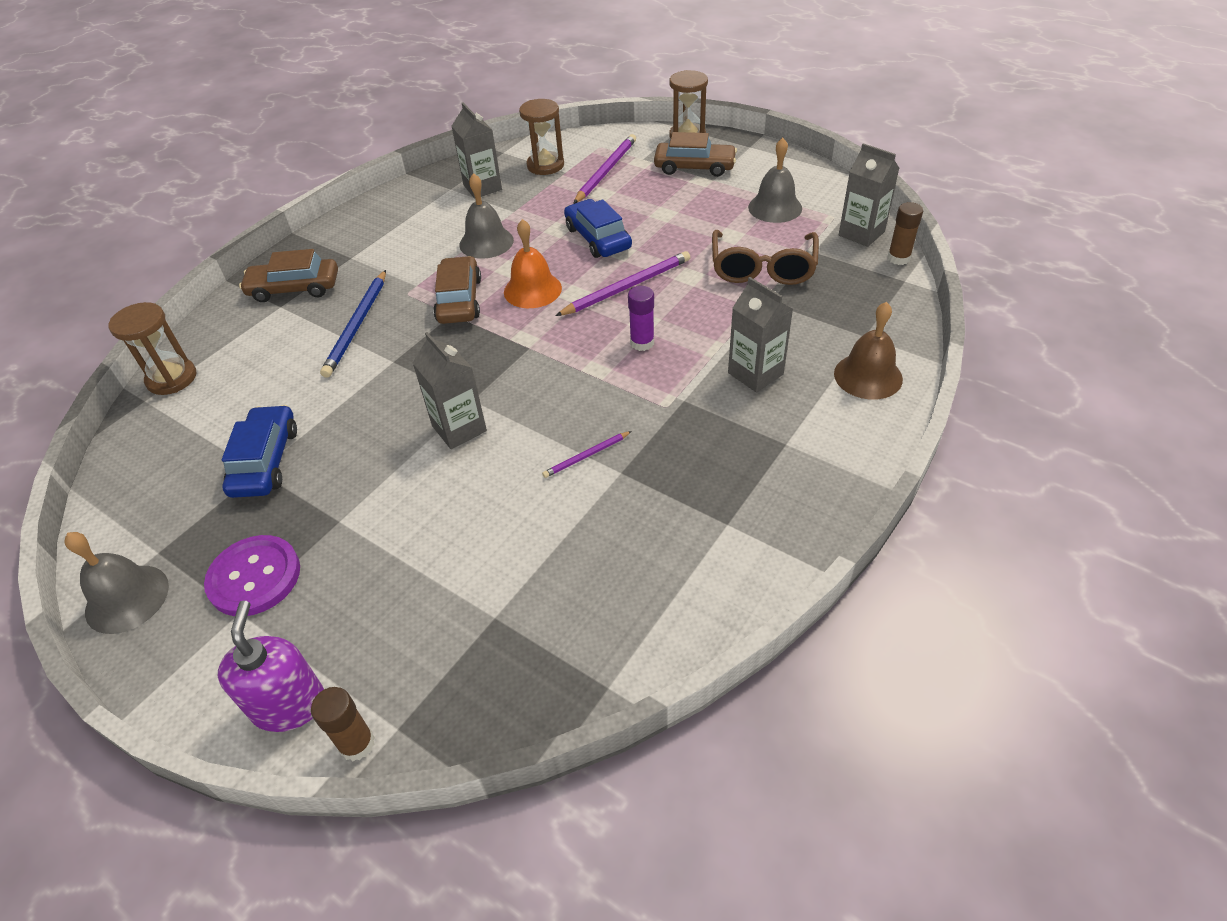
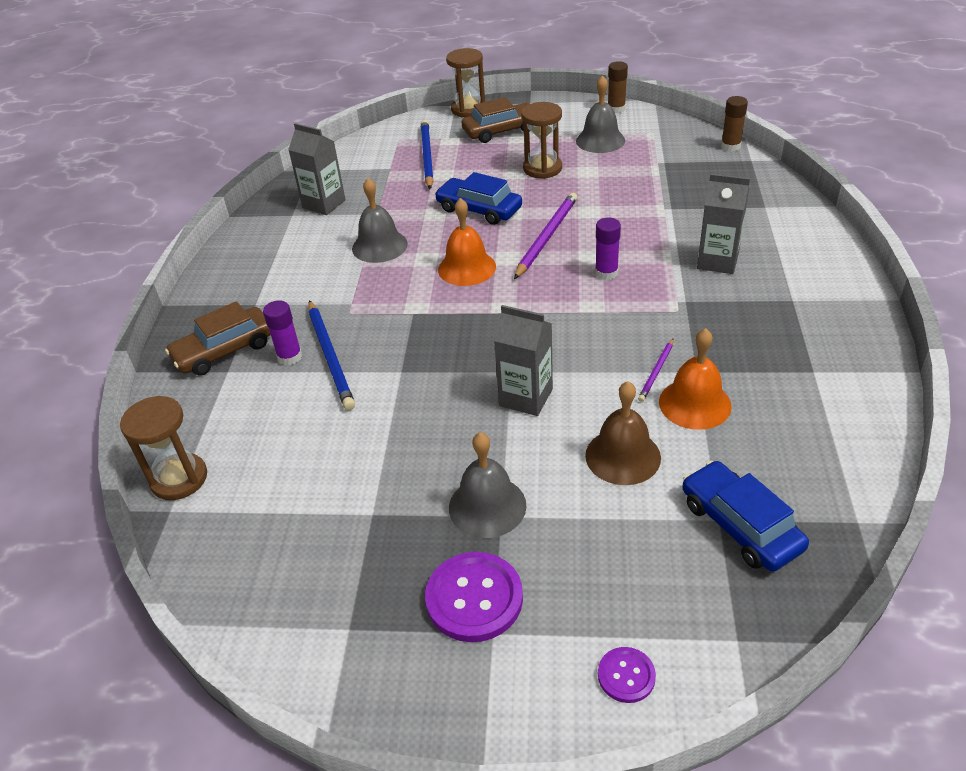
camera: 30 degrees left, 5 degrees down
(127, 598) = (364, 682): grey bell -> grey bell (487, 506)
(265, 461) = (370, 502): blue car -> blue car (740, 525)
(289, 704) = (626, 676): purple soap dispenser -> purple button
(330, 313) = (290, 357): none -> purple glue stick
(357, 743) = (718, 670): brown glue stick -> brown glue stick (616, 109)
(459, 300) = (408, 299): brown car -> none
(545, 165) = (365, 168): brown hourglass -> brown hourglass (542, 168)
(587, 502) = (694, 403): none -> orange bell
(606, 171) = (427, 156): purple pencil -> blue pencil
(762, 268) = (640, 187): brown glasses -> none
(861, 233) = (685, 138): grey carton -> none
(868, 376) = (797, 232): brown bell -> brown bell (623, 456)

